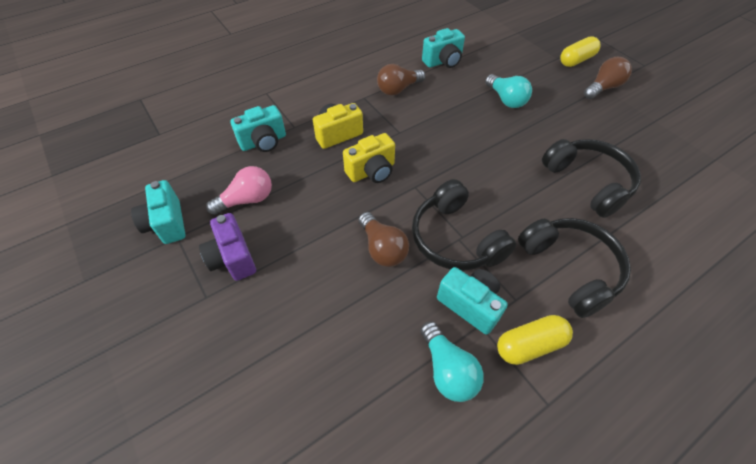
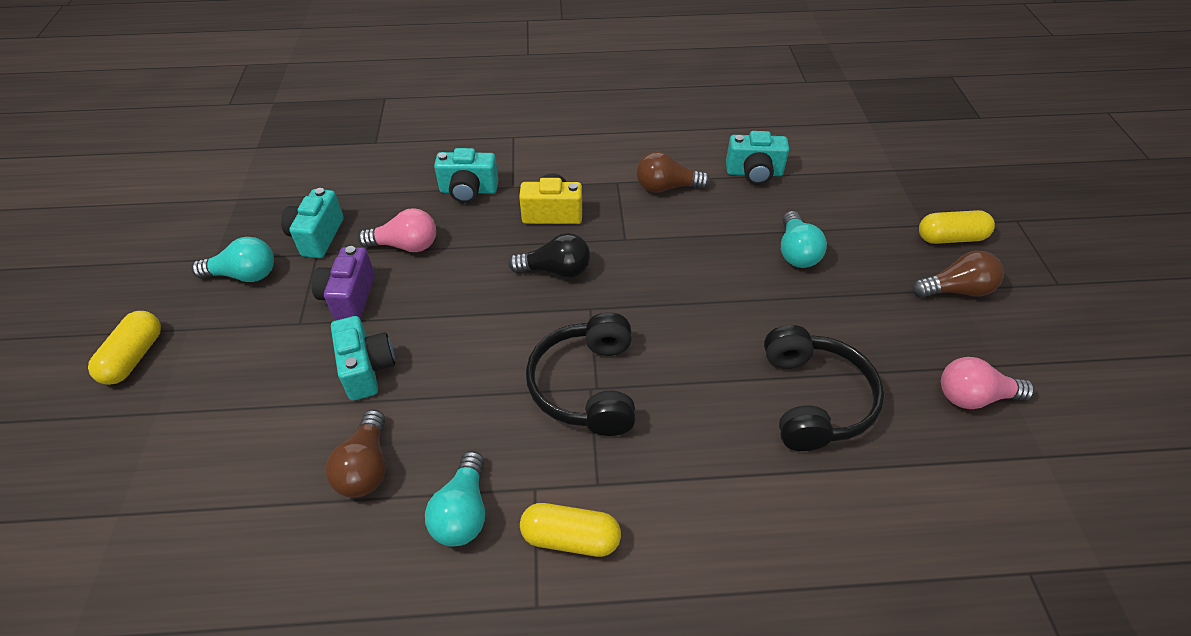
camera: 30 degrees right, 5 degrees down
(69, 401) = (134, 357): none -> yellow capsule
(124, 281) = (244, 275): none -> turquoise light bulb
(372, 171) = (556, 270): yellow camera -> black light bulb
(382, 248) = (499, 358): brown light bulb -> brown light bulb (366, 467)
(470, 305) = (542, 462): turquoise camera -> turquoise camera (367, 369)
(570, 268) = (694, 485): black headphones -> none
(660, 143) = (973, 397): none -> pink light bulb

